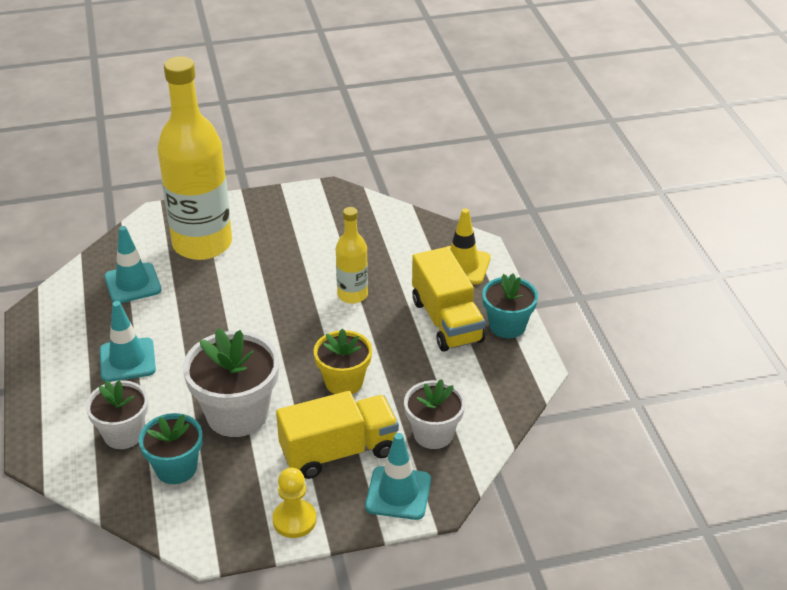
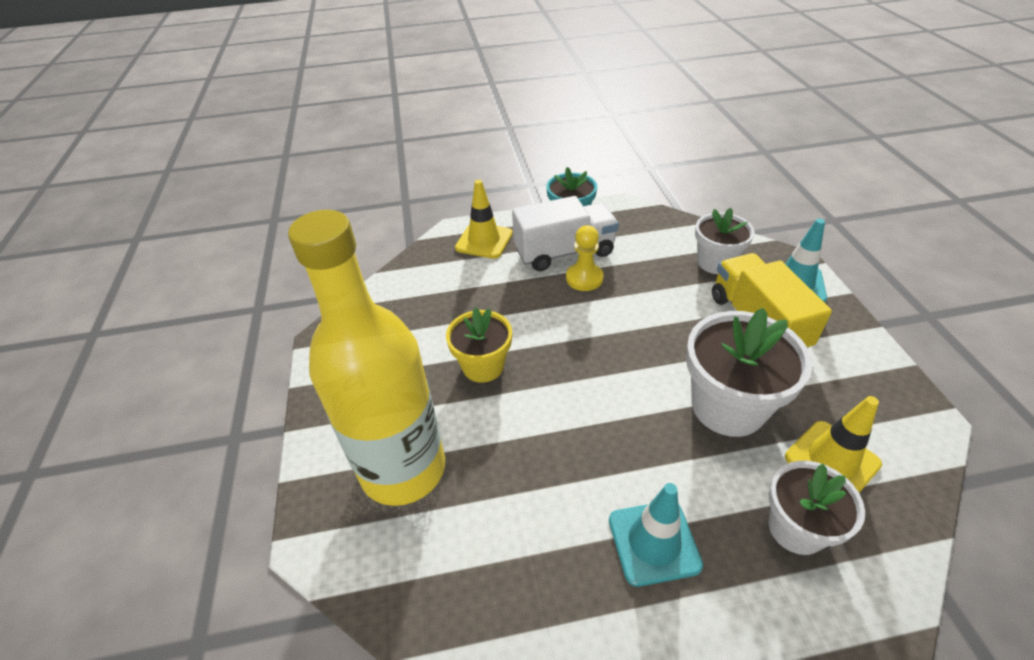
camera: 85 degrees left, 5 degrees up
(133, 283) = (483, 557): turquoise traffic cone -> none
(176, 468) = (832, 460): turquoise flower pot -> yellow traffic cone
(294, 520) = (859, 351): yellow pawn -> yellow pawn (584, 278)
(344, 382) = (659, 320): yellow flower pot -> yellow flower pot (483, 366)
(352, 295) = (523, 316): yellow bottle -> none
(446, 321) = (564, 252): yellow truck -> white truck

